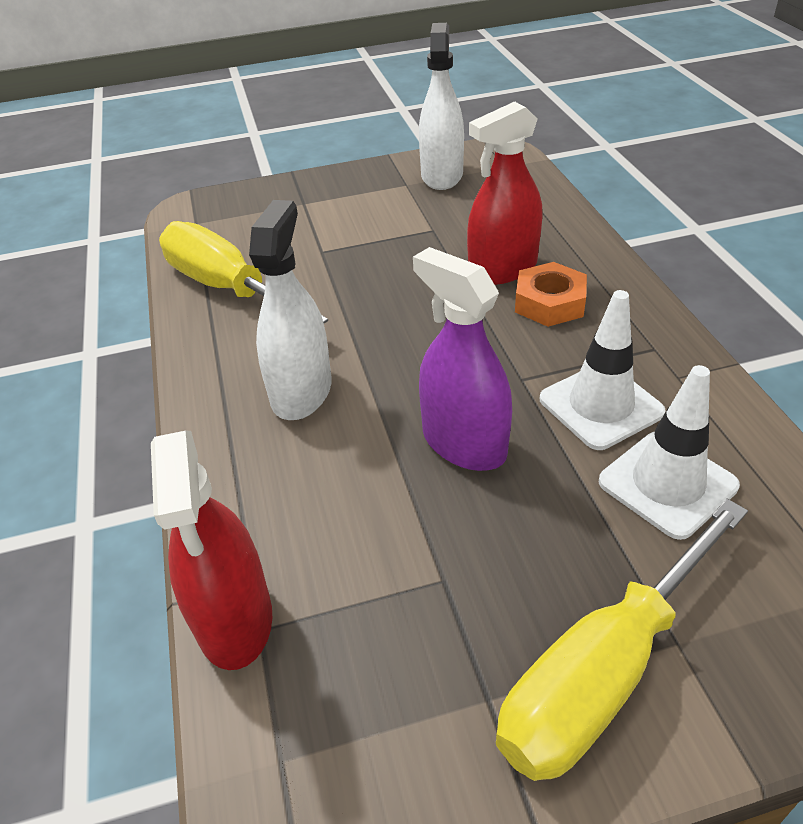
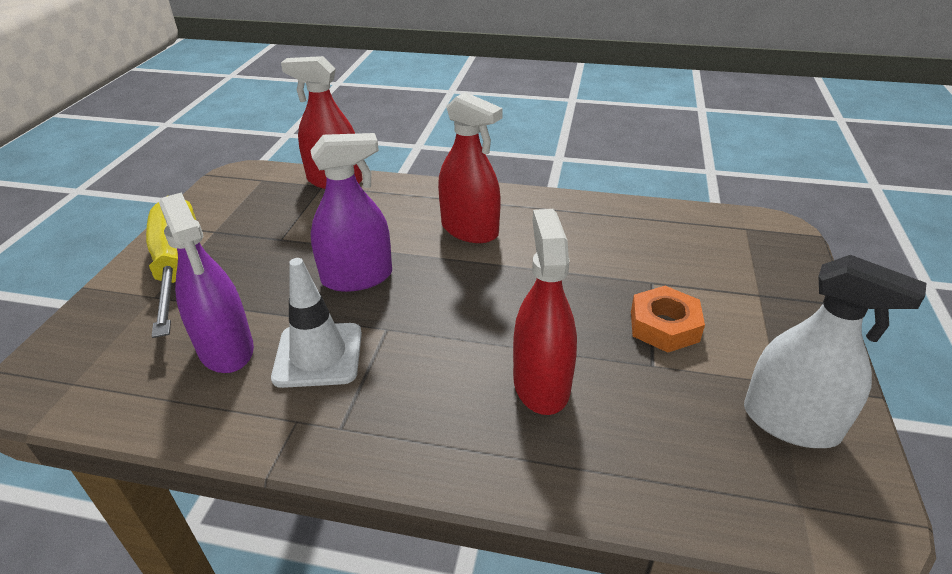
camera: 115 degrees right, 5 degrees down
(227, 288) = (623, 225): yellow screwdriver -> none
(301, 392) = (469, 230): white spray bottle -> red spray bottle
(549, 302) = (462, 391): orange nut -> orange nut (664, 326)
(667, 484) = (226, 349): white traffic cone -> purple spray bottle

